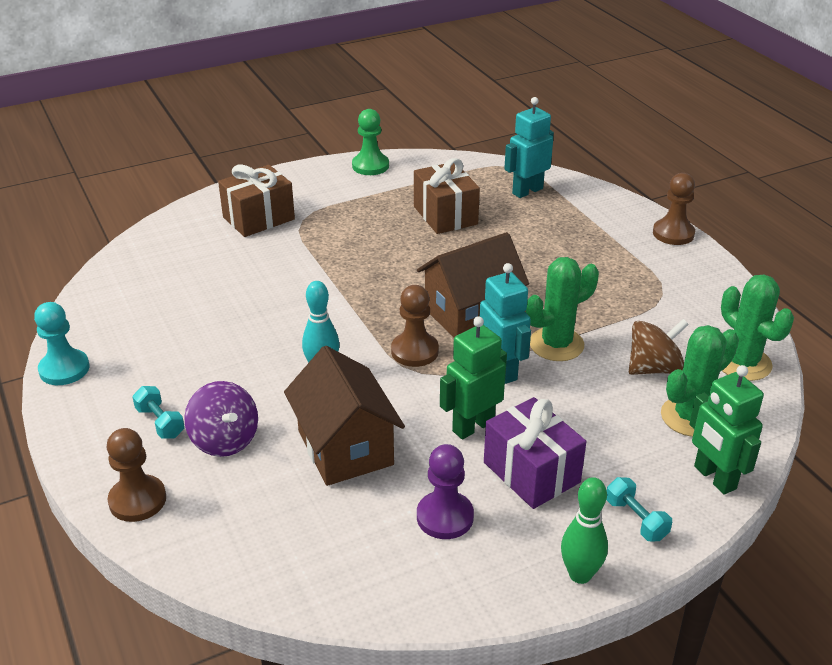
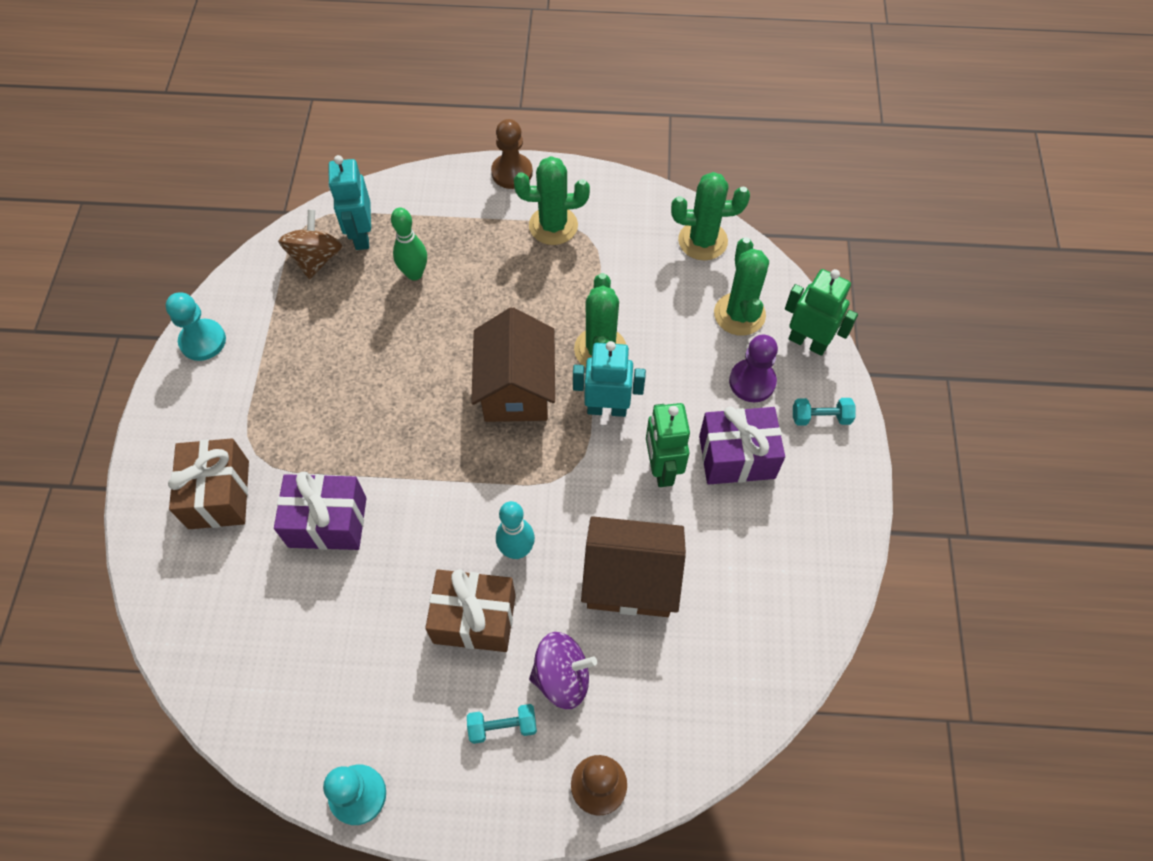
camera: 60 degrees left, 25 degrees up
(273, 270) = (327, 522): none -> purple gift
(370, 166) = (203, 341): green pawn -> turquoise pawn
(414, 351) = (539, 461): brown pawn -> none
(445, 215) = (349, 324): brown gift -> brown gift (474, 619)
(445, 517) = (750, 545): purple pawn -> purple pawn (752, 382)
(580, 574) = (852, 485): green bowling pin -> green bowling pin (414, 273)
(649, 273) = (553, 226): none -> green cactus
(654, 368) = (672, 301): brown spinning top -> brown spinning top (316, 259)
(714, 478) = (808, 342): green robot -> green robot turned 150 degrees counterclockwise

